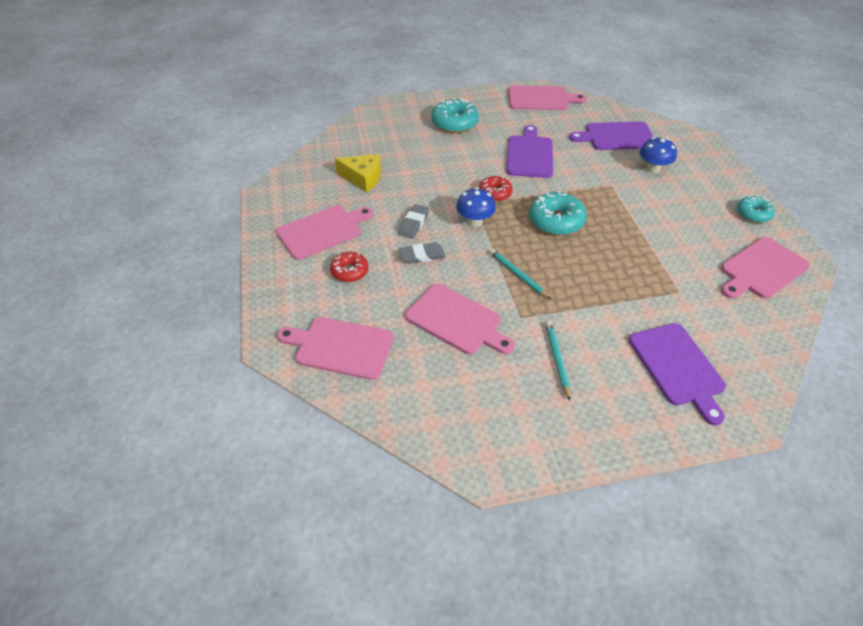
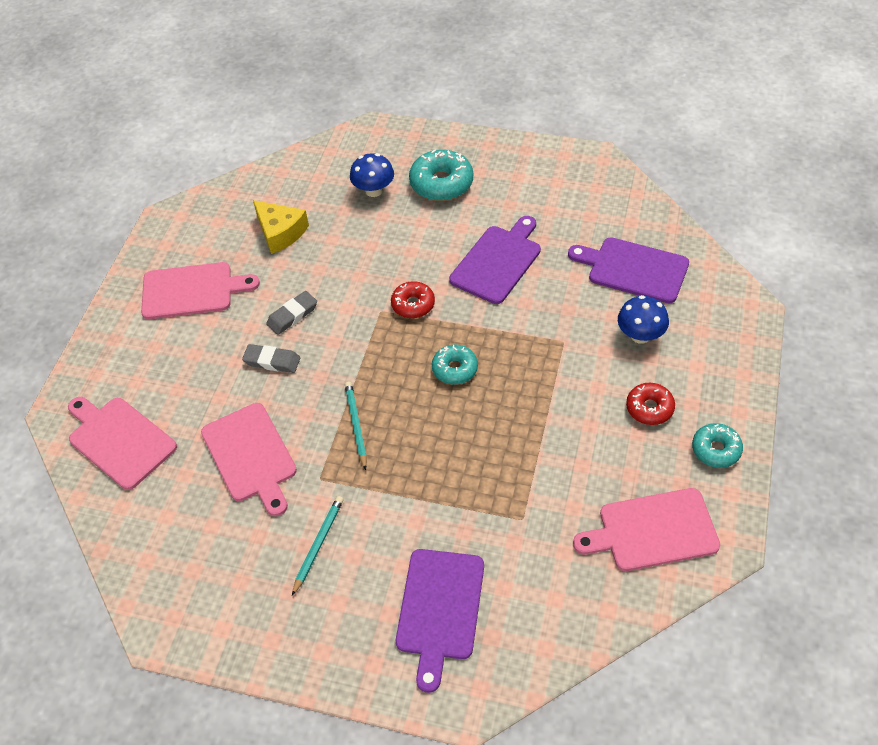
camera: 30 degrees right, 5 degrees up
(350, 271) = (186, 353): red donut -> red donut (649, 408)
(475, 221) = (361, 336): blue mushroom -> blue mushroom (374, 190)
(541, 98) = (581, 176): pink cutting board -> none
(556, 221) = (455, 369): turquoise donut -> turquoise donut, size x0.63

